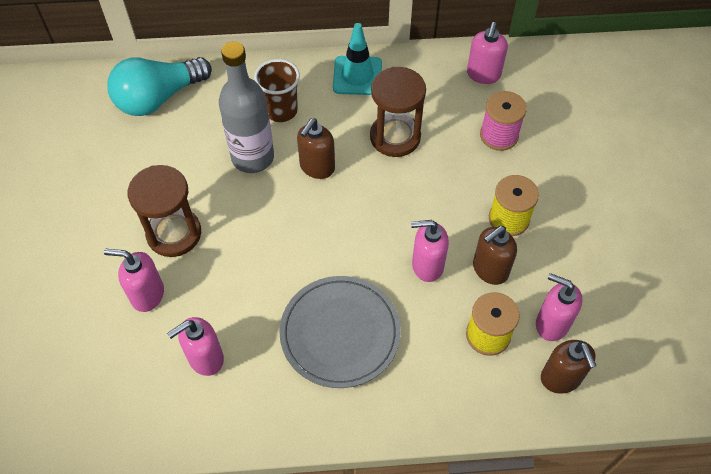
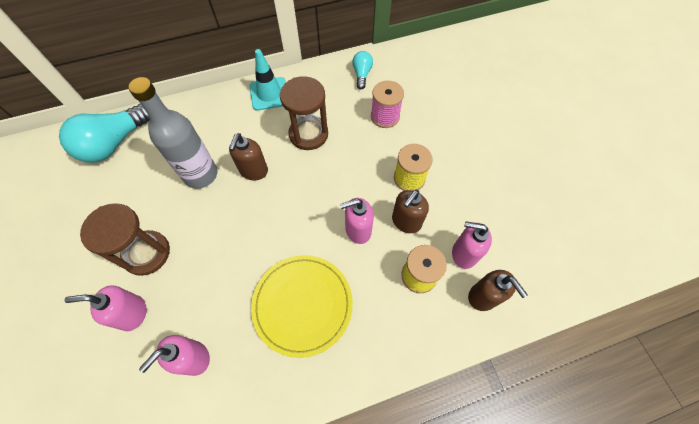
camera: 15 degrees left, 5 degrees up
(281, 110) = (216, 132): brown cup -> none
(340, 333) = (302, 305): grey plate -> yellow plate
(483, 75) = (362, 74): pink soap dispenser -> turquoise light bulb

